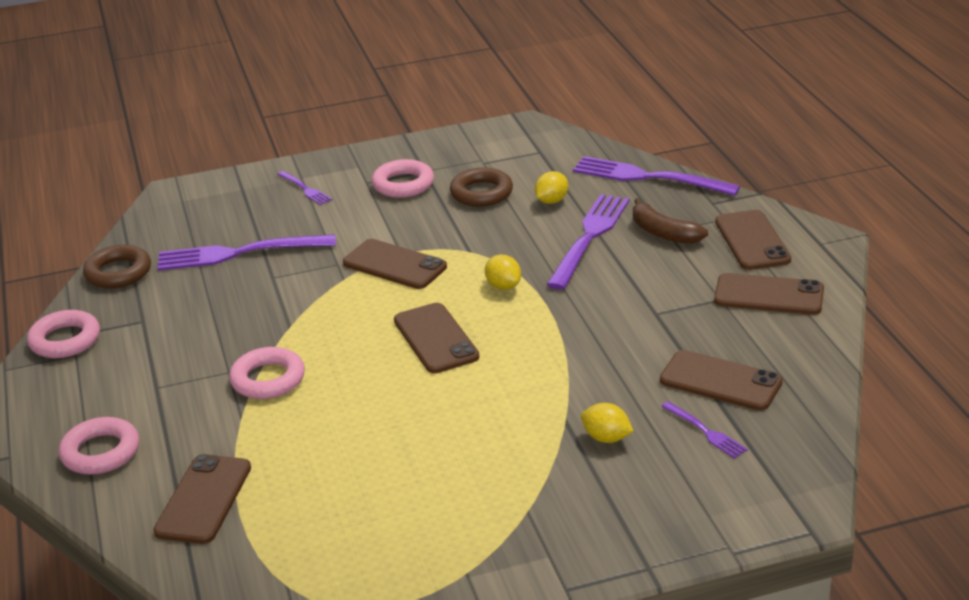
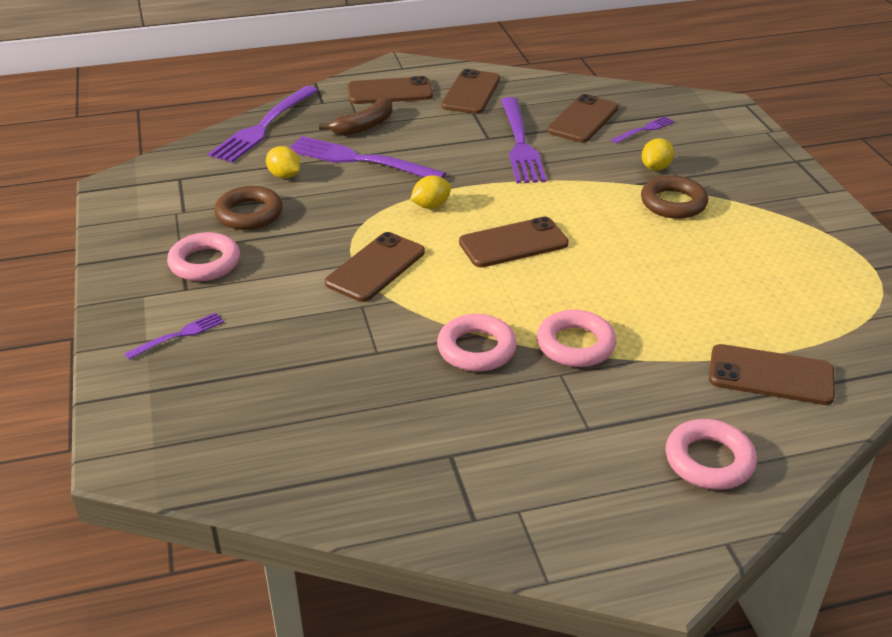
camera: 90 degrees left, 5 degrees up
(65, 340) = (485, 526): pink ring -> pink ring (476, 349)
(118, 272) = (329, 492): brown ring -> brown ring (673, 203)
(238, 253) = (315, 383): purple fork -> purple fork (520, 144)

